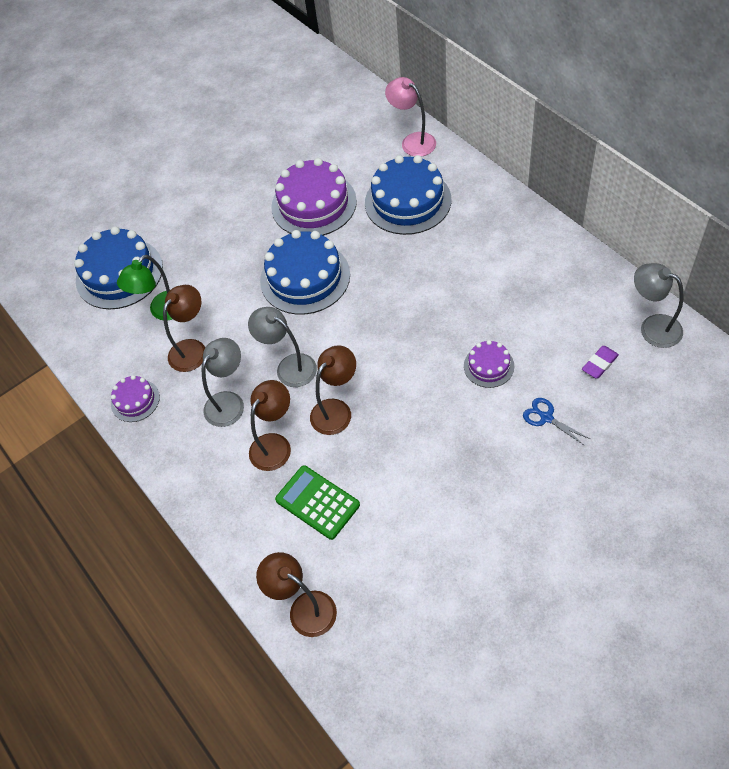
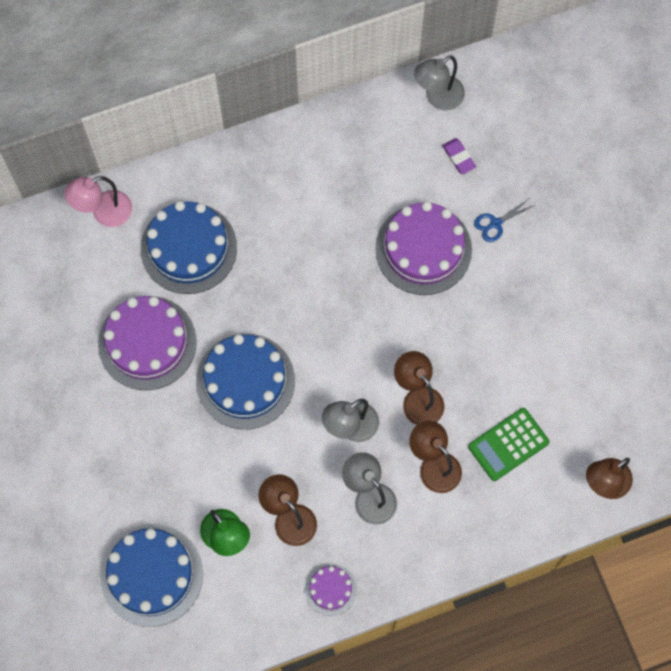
camera: 80 degrees left, 15 degrees up
(488, 366) = (423, 249): purple cake -> purple cake, size x1.97

